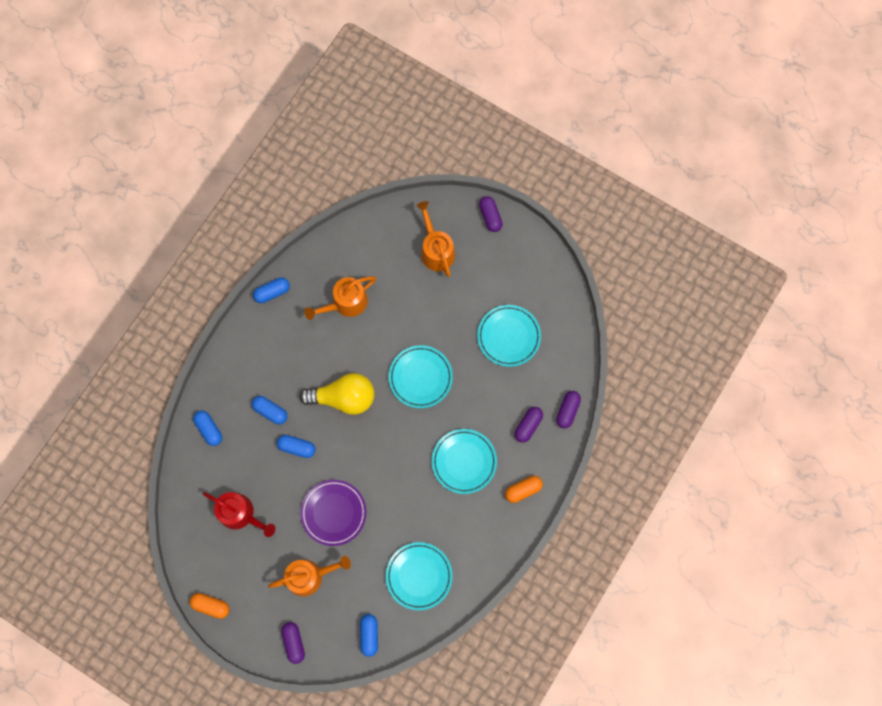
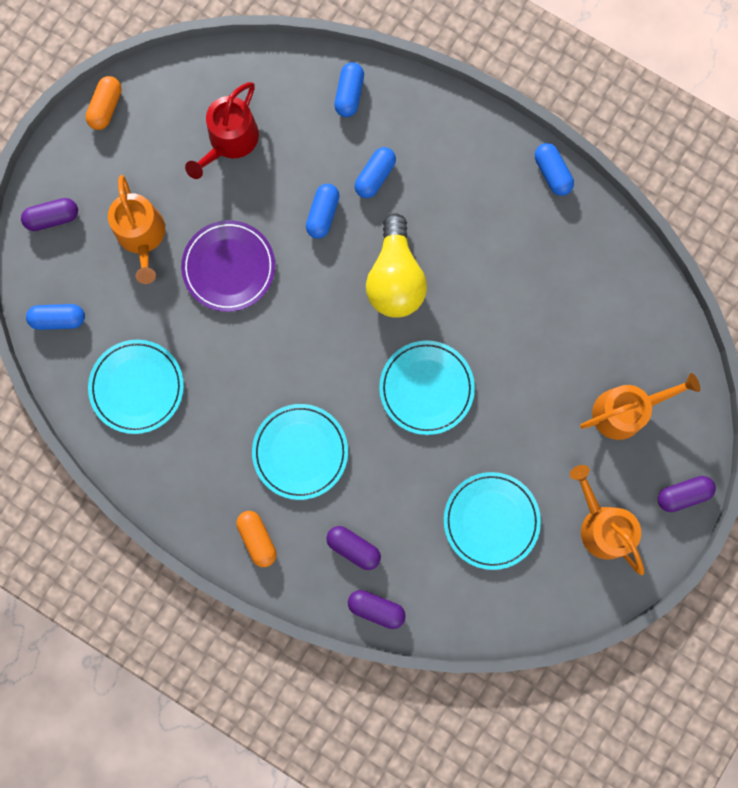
camera: 90 degrees right, 5 degrees up
(209, 429) = (349, 94): blue capsule -> blue capsule turned 45 degrees counterclockwise
(346, 303) = (538, 278): orange watering can -> orange watering can (602, 526)

